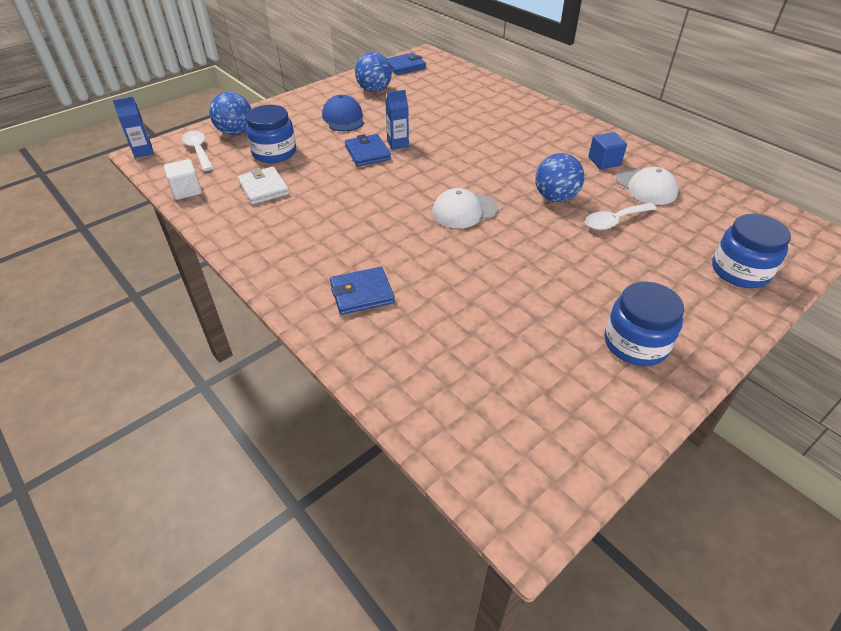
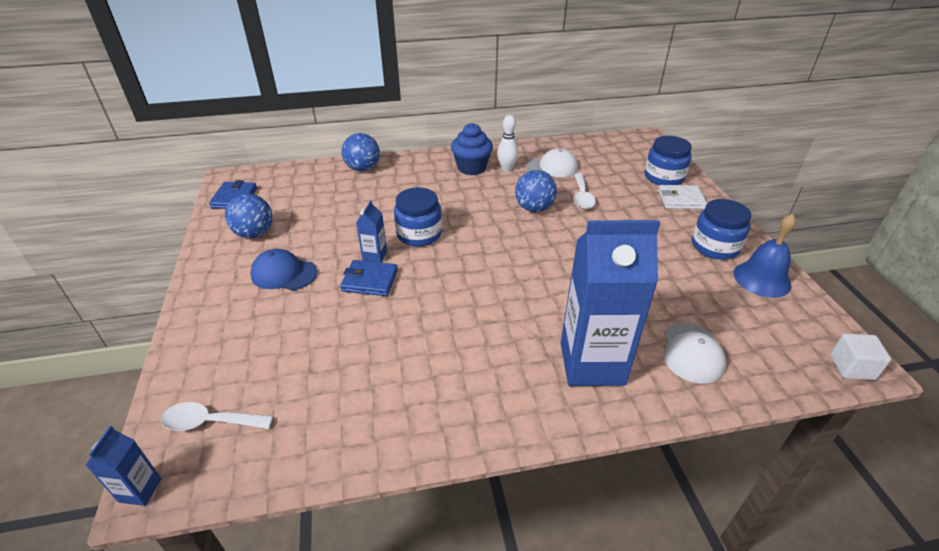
camera: 60 degrees left, 5 degrees down
(186, 191) = (296, 460): white cube -> white cube (851, 367)
(235, 132) = (207, 372): blue ball -> blue ball (363, 168)
(264, 188) = (360, 382): white wallet -> white wallet (681, 199)
(274, 153) = (294, 350): blue jar -> blue jar (419, 234)
(362, 293) = (592, 363): blue wallet -> blue carton
(464, 211) = (515, 258): white cap -> white cap (692, 353)
(578, 143) = (471, 168): none -> blue cupcake
(604, 162) = (507, 168): blue cube -> white bowling pin
(611, 397) = (762, 279): none -> blue bell

